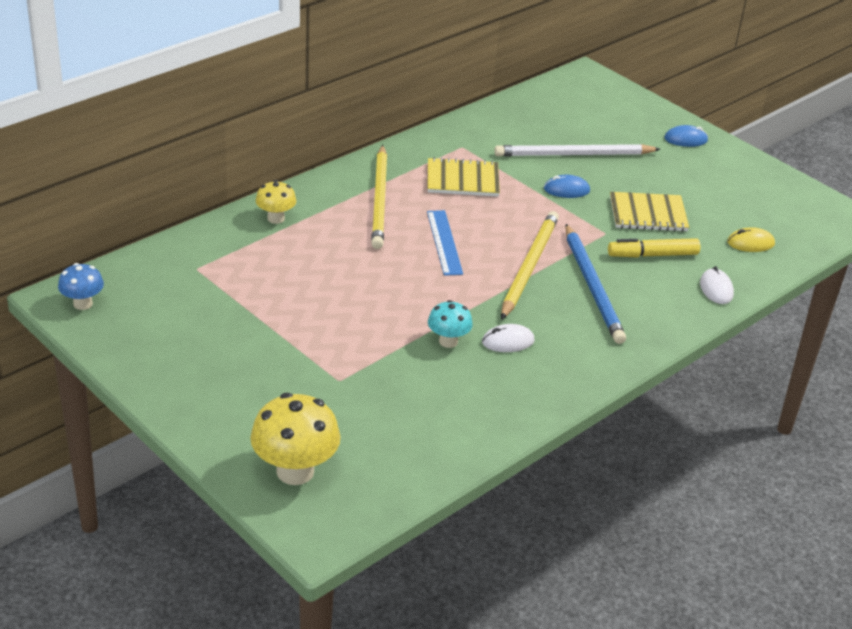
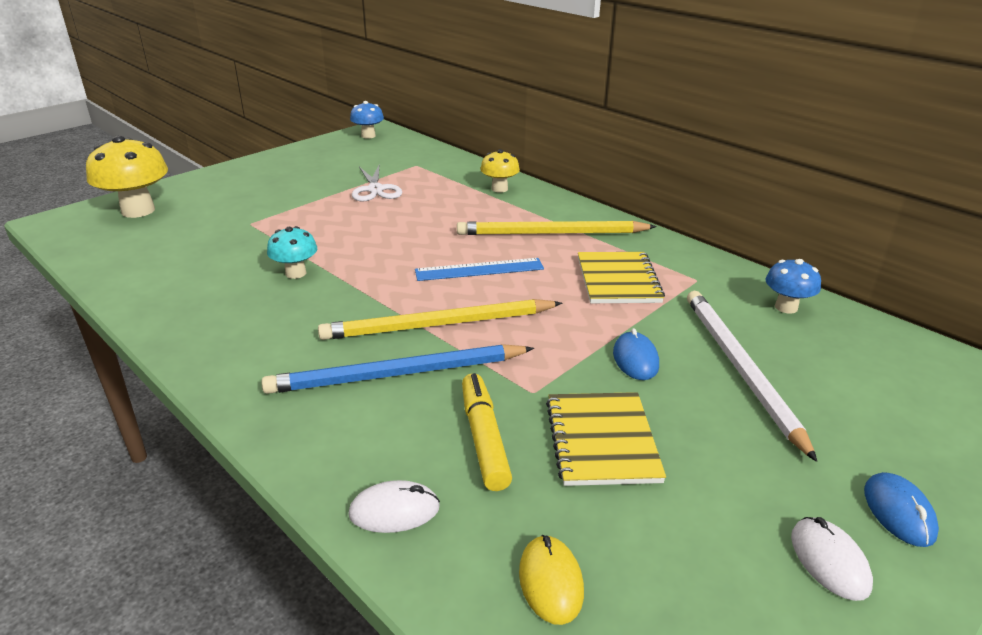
camera: 90 degrees right, 5 degrees down
(264, 297) = (375, 190): none -> white scissors
(500, 121) = (786, 307): none -> blue mushroom
(508, 341) = (288, 308): white mouse -> white mouse (829, 561)
(529, 266) = (438, 325): yellow pencil -> yellow pencil turned 150 degrees clockwise

